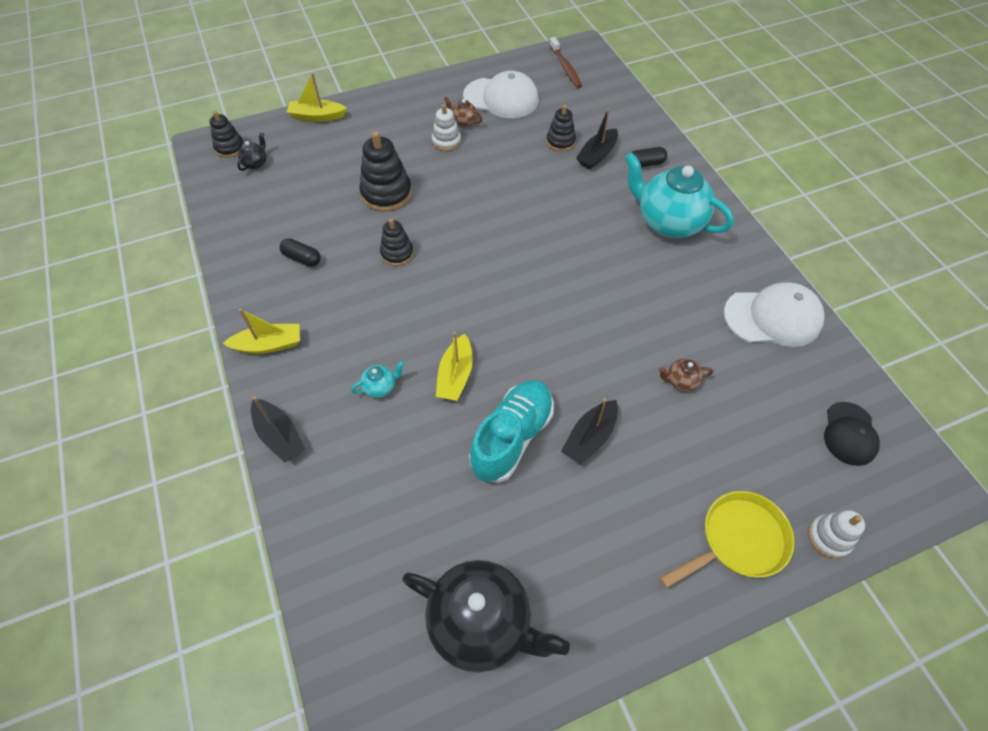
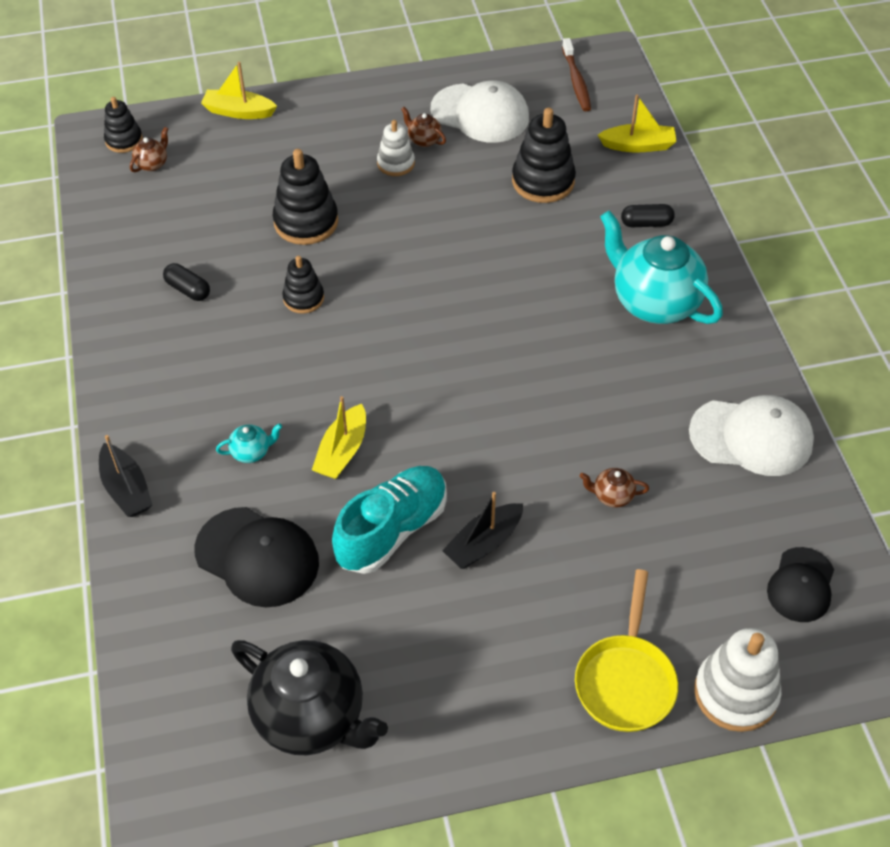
camera: 10 degrees right, 5 degrees down
(256, 163) = (152, 164): black teapot -> brown teapot
(269, 345) = (131, 386): yellow boat -> yellow boat (638, 145)
(403, 479) = (257, 557): none -> black cap
(560, 142) = (543, 181): black stacking toy -> black stacking toy, size x1.65
(597, 155) = (586, 204): black boat -> none
(737, 541) = (625, 680): yellow pan -> yellow pan turned 120 degrees clockwise
(829, 537) = (735, 693): white stacking toy -> white stacking toy, size x1.65

